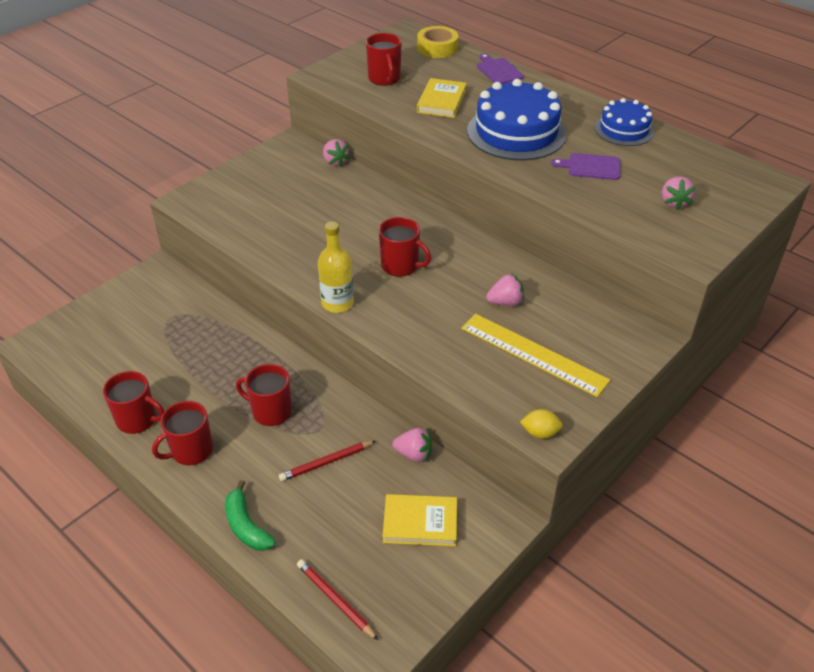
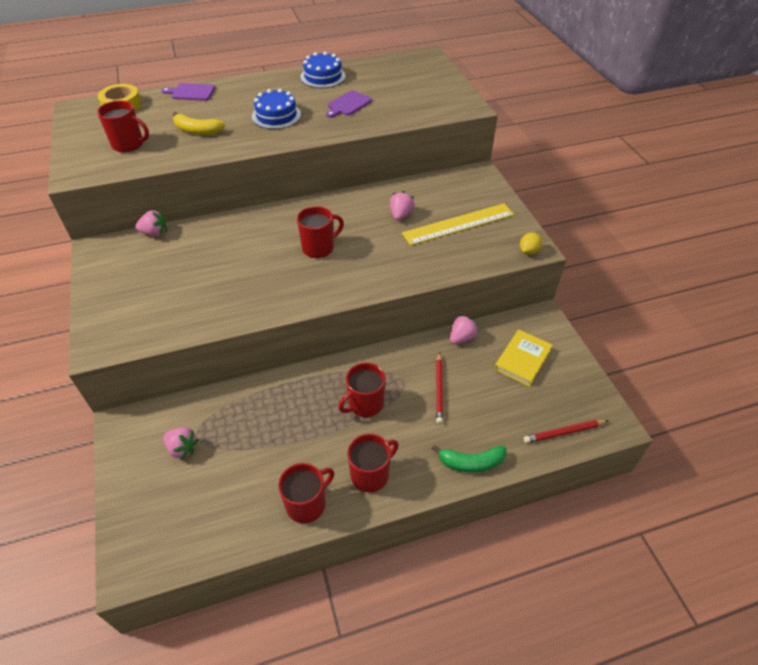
camera: 60 degrees left, 5 degrees up
(191, 451) = (371, 474): red mug -> red mug turned 120 degrees counterclockwise
(337, 303) = (330, 297): yellow bottle -> none
(442, 101) = (197, 130): yellow book -> yellow banana
(516, 132) = (276, 115): blue cake -> blue cake, size x0.59
(673, 202) = (414, 92): pink strawberry -> pink strawberry (182, 448)

